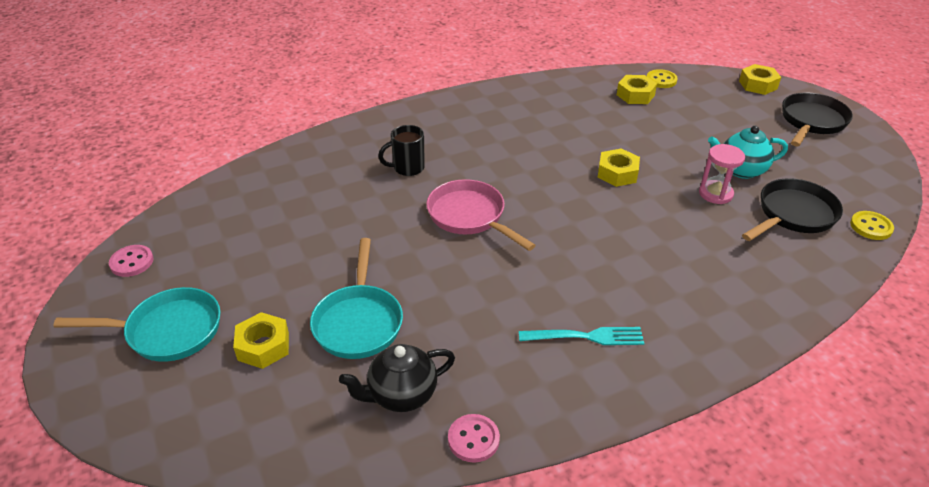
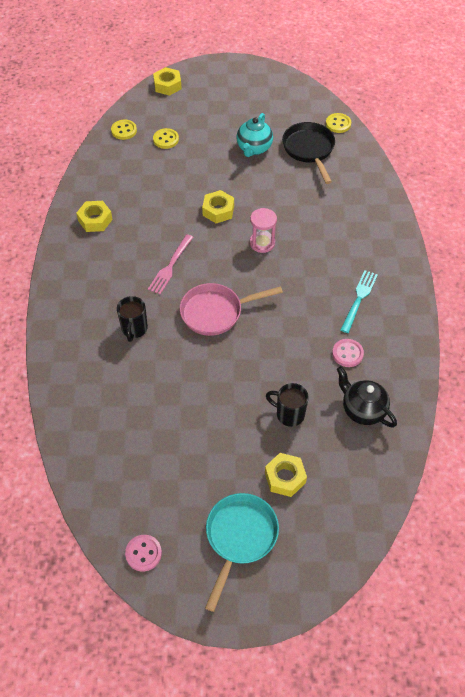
camera: 65 degrees left, 15 degrees up
(358, 322) = (289, 414): turquoise pan -> black mug
(401, 395) = (362, 410): black teapot -> black teapot turned 135 degrees clockwise
(473, 439) = (410, 385): pink button -> pink button (347, 354)
(508, 165) = (170, 266): none -> pink fork
(635, 95) = (132, 154): yellow nut -> yellow nut (95, 220)
(680, 108) = (166, 139): none -> yellow button
(715, 194) = (269, 173): pink hourglass -> pink hourglass (262, 243)
(812, 122) = (227, 86): black pan -> none

